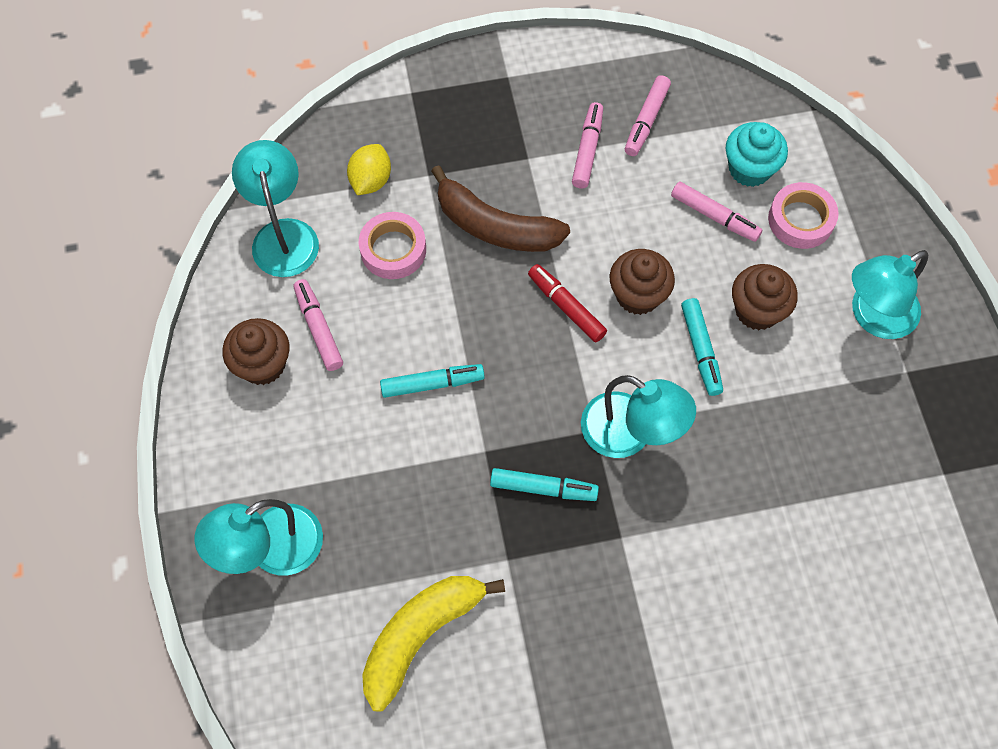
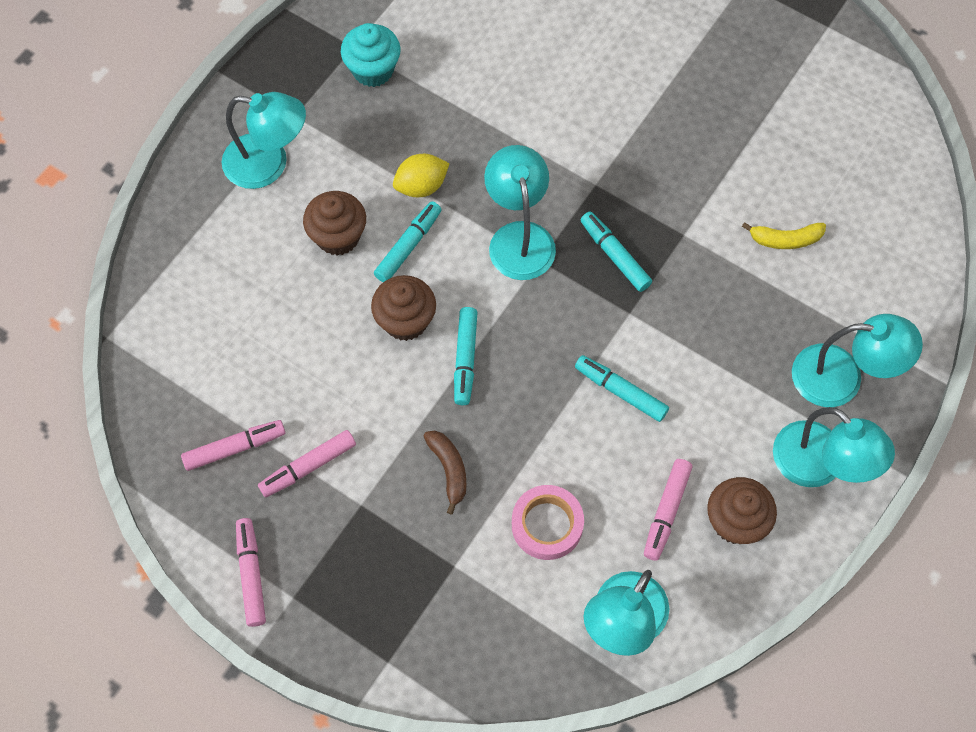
camera: 135 degrees left, 0 degrees up
(233, 460) = (819, 466): none -> turquoise lamp
(371, 180) = (505, 605): yellow lemon -> yellow lemon (421, 186)
(420, 635) = (785, 239): yellow banana -> yellow banana, size x0.54
(495, 226) = (449, 469): brown banana -> brown banana, size x0.54
(566, 307) = (465, 359): red marker -> turquoise marker
(714, 216) = (282, 326): pink marker -> pink marker (251, 574)
(749, 169) = (211, 336): turquoise cupcake -> turquoise cupcake (373, 70)
(800, 220) = (227, 267): pink tape -> none

